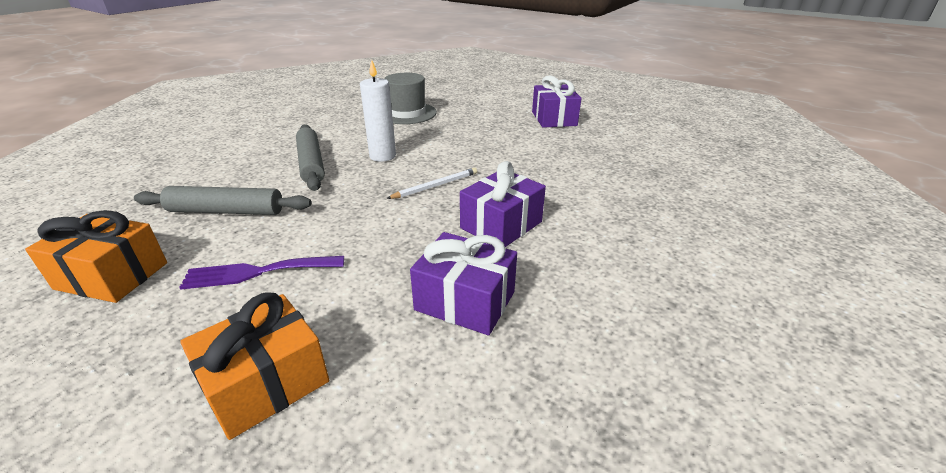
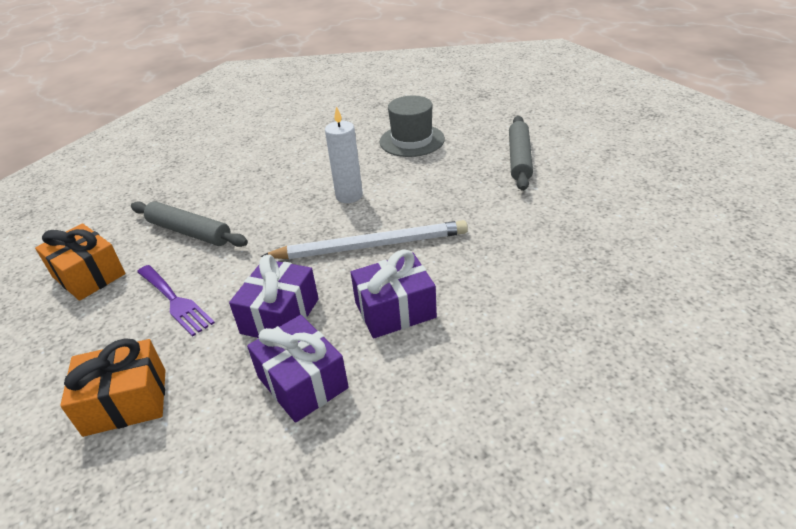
camera: 30 degrees right, 5 degrees up
(257, 272) = (175, 301): purple fork -> purple fork turned 150 degrees counterclockwise
(311, 163) = (283, 192): grey rolling pin -> grey rolling pin (519, 159)
(435, 186) = (370, 245): white pencil -> white pencil, size x1.94
(554, 119) = (569, 177): purple gift -> purple gift (280, 316)

